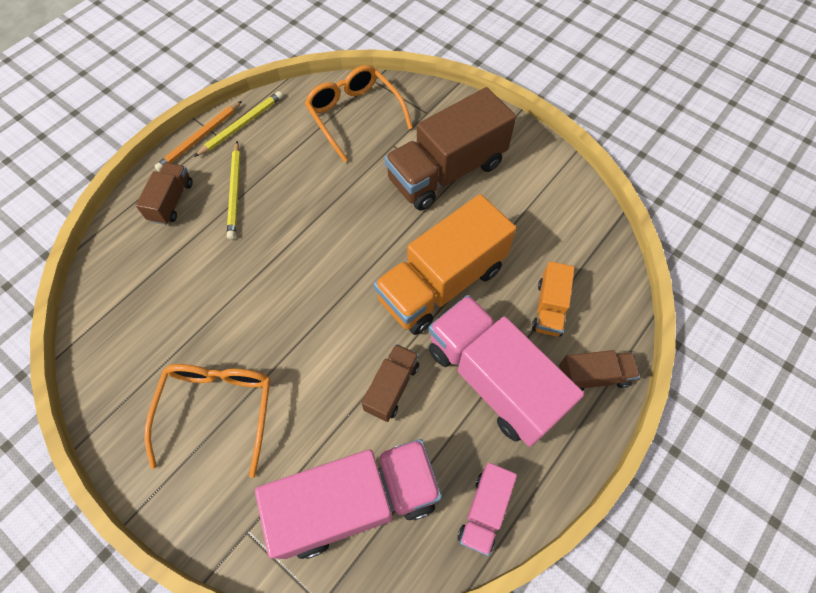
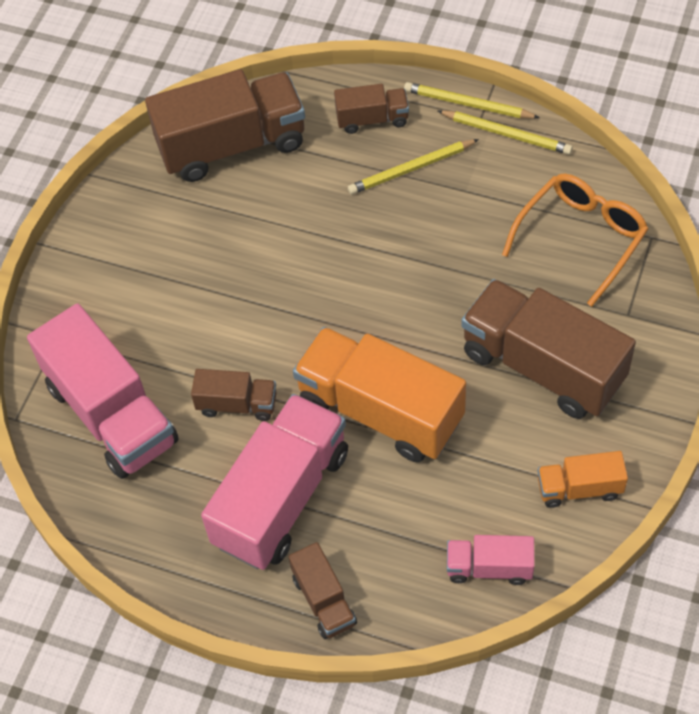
camera: 75 degrees right, 5 degrees down
(127, 311) = (232, 145): none -> brown truck
(200, 138) = (468, 104): orange pencil -> yellow pencil
(218, 410) = (160, 265): orange glasses -> none
(484, 511) = (138, 529): pink truck -> pink truck (489, 567)
(549, 308) = (394, 533): orange truck -> orange truck (579, 488)

